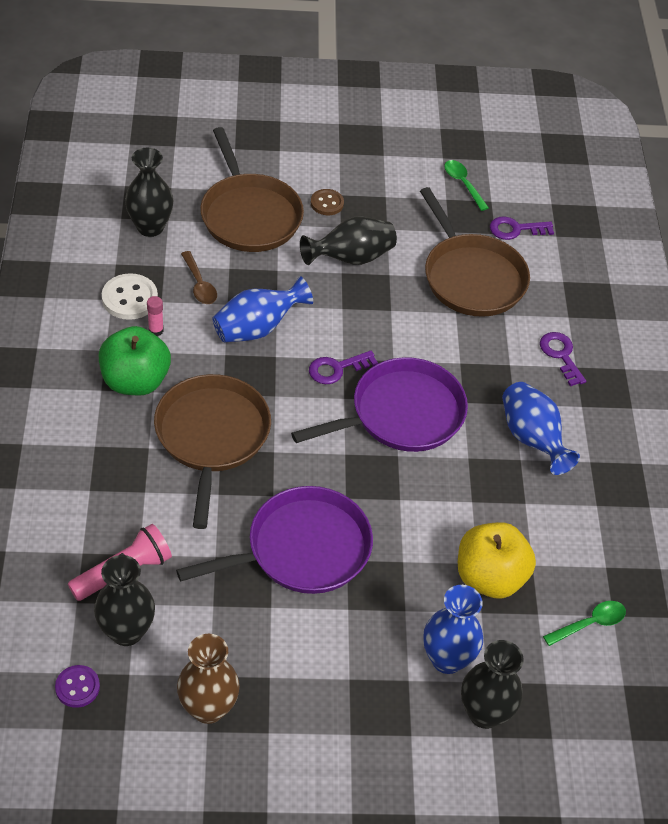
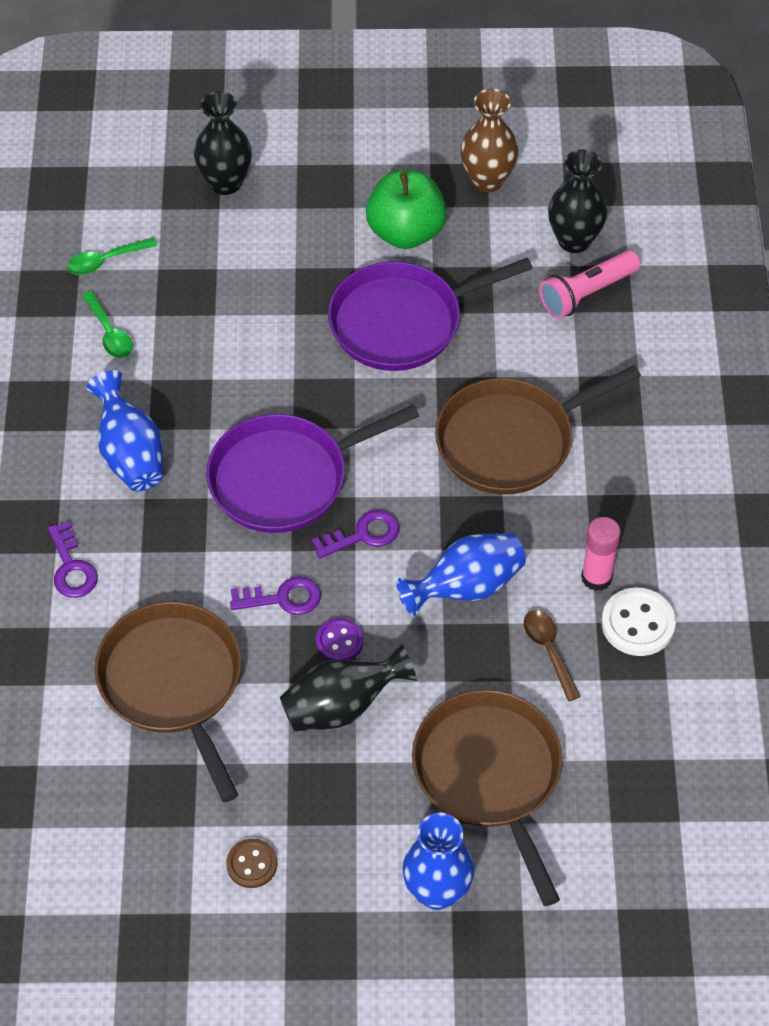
camera: 175 degrees left, 5 degrees up
(77, 687) = (612, 193): purple button -> purple button (339, 641)
(135, 381) = (610, 506): green apple -> green apple (406, 232)
(150, 227) = (629, 744): black vase -> none
(156, 330) = (596, 577): pink glue stick -> pink glue stick, size x1.60
(211, 436) = (511, 441): brown pan -> brown pan turned 60 degrees clockwise
(327, 203) = (376, 805): brown button -> brown button (252, 864)
(447, 659) = (256, 226): blue vase -> blue vase (437, 891)
(463, 184) = (164, 857): green spoon -> green spoon (109, 333)
(490, 577) = (203, 301): yellow apple -> none
(515, 229) = (96, 773): purple key -> purple key (283, 598)

